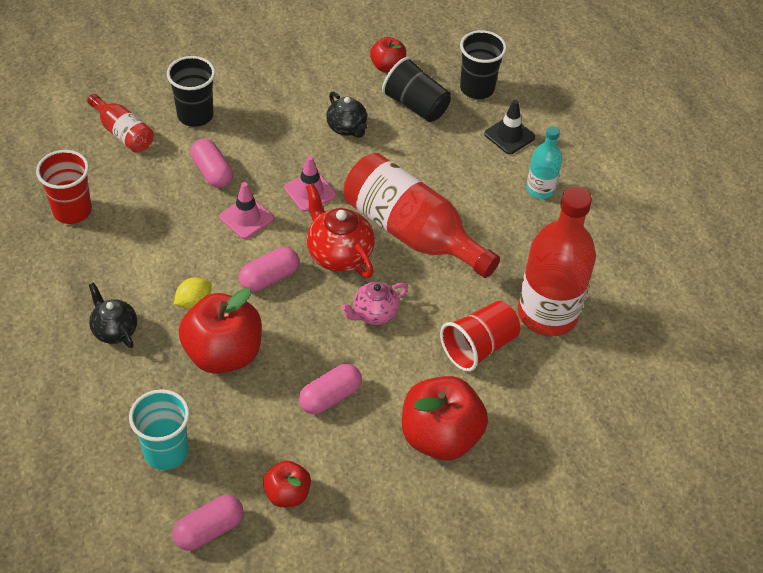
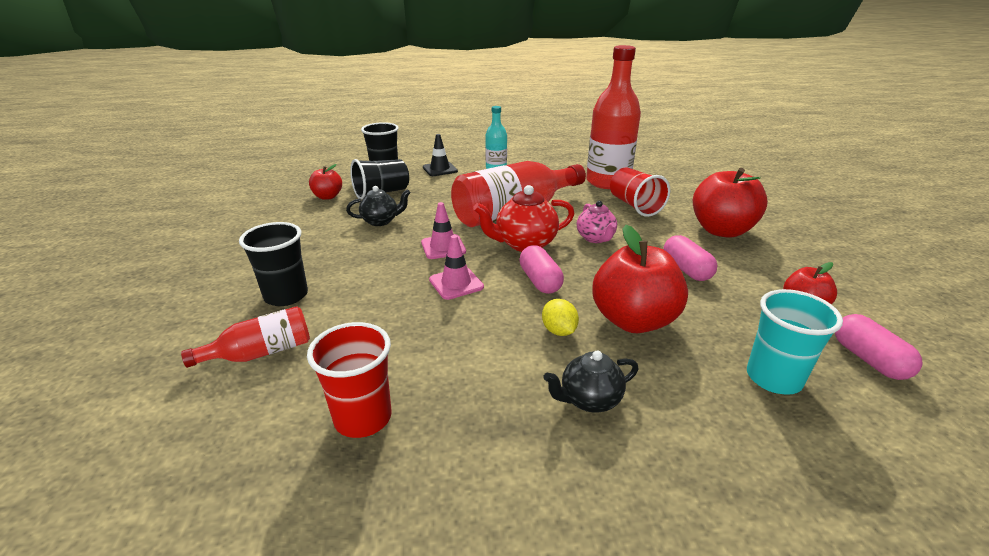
camera: 70 degrees left, 20 degrees down
(212, 172) = (379, 295): pink capsule -> none

